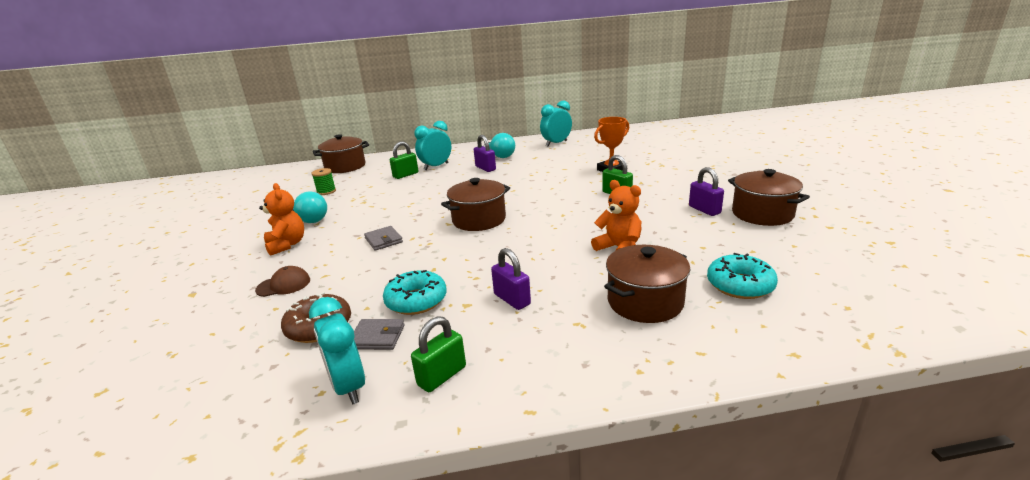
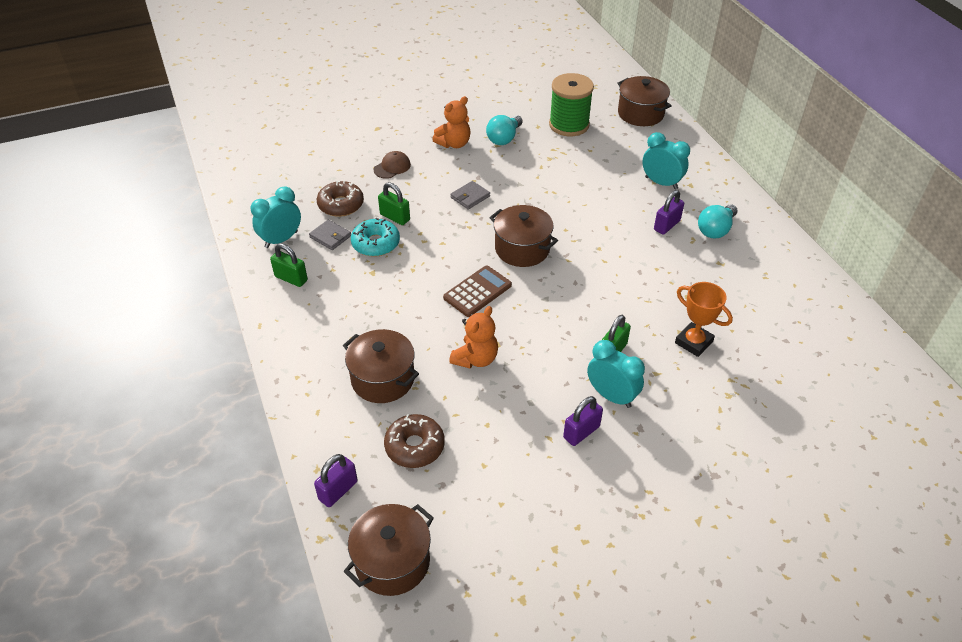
camera: 75 degrees right, 20 degrees up
(283, 285) = (392, 167): brown cap -> brown cap turned 105 degrees counterclockwise
(326, 191) = (569, 125): green spool -> green spool, size x2.06
(377, 337) = (330, 237): grey wallet -> grey wallet turned 45 degrees counterclockwise
(405, 175) = (628, 166): green padlock -> green padlock (395, 217)
(512, 299) = (381, 297): purple padlock -> purple padlock (338, 490)
(527, 243) = (477, 292): none -> brown calculator
(556, 143) = (787, 277): turquoise clock -> turquoise clock (611, 396)
(740, 285) = (415, 446): turquoise donut -> brown donut
(762, 214) = (579, 487): brown pot -> brown pot (392, 561)

